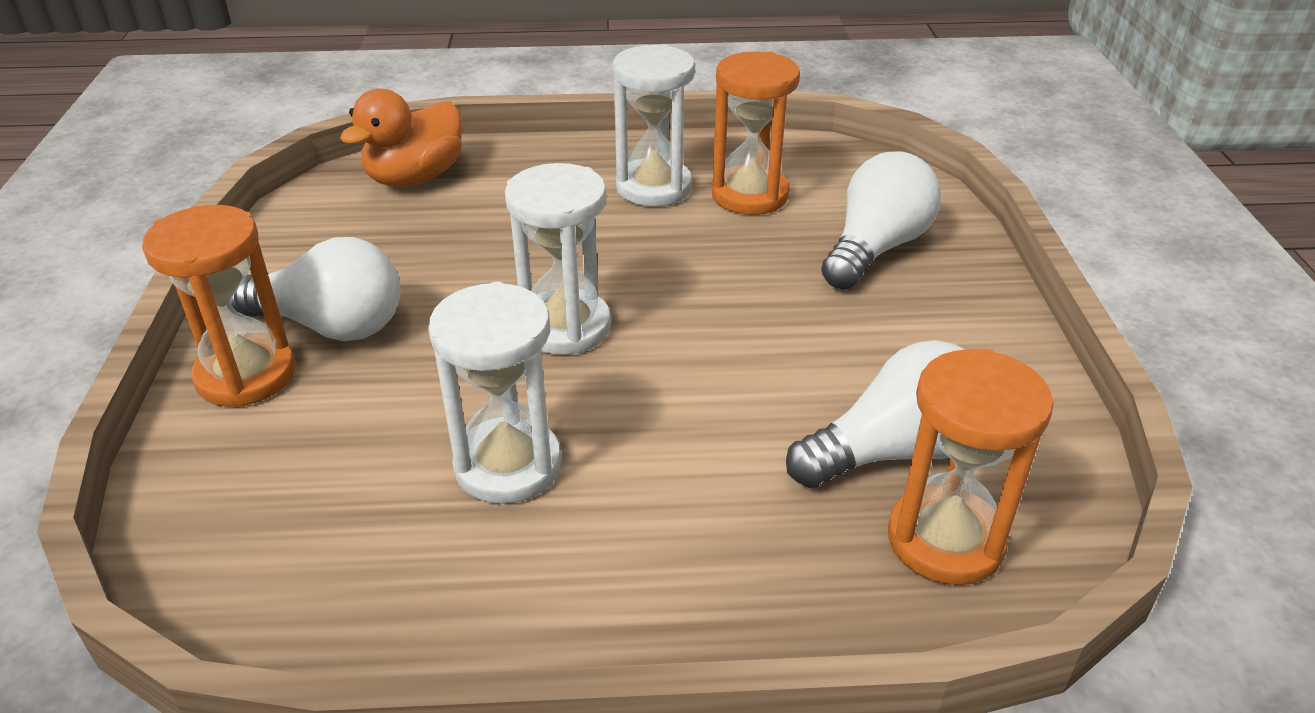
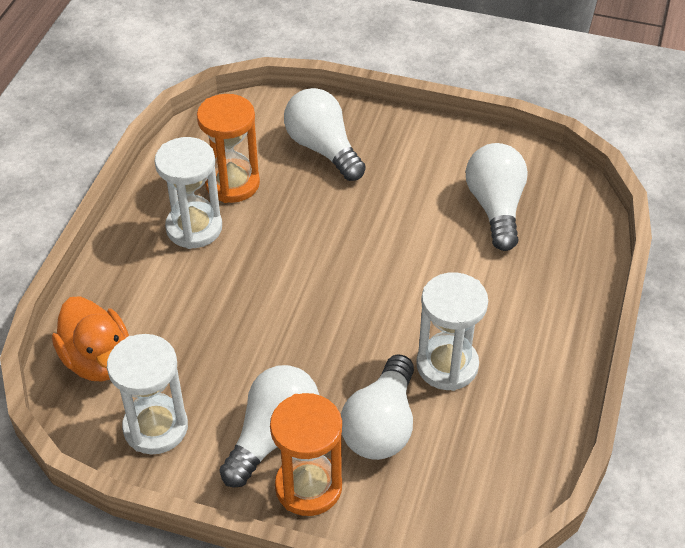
camera: 70 degrees left, 10 degrees up
(367, 419) = (381, 426): none -> white light bulb
(565, 327) = (333, 312): white hourglass -> white hourglass (155, 427)
(945, 540) = (558, 214): orange hourglass -> none

